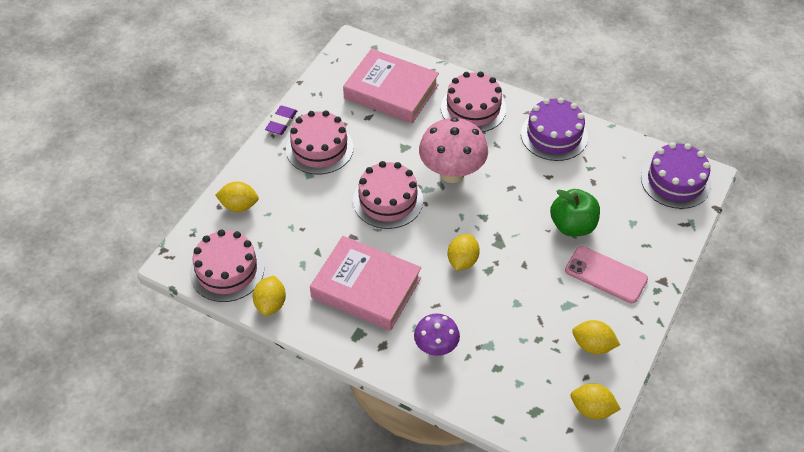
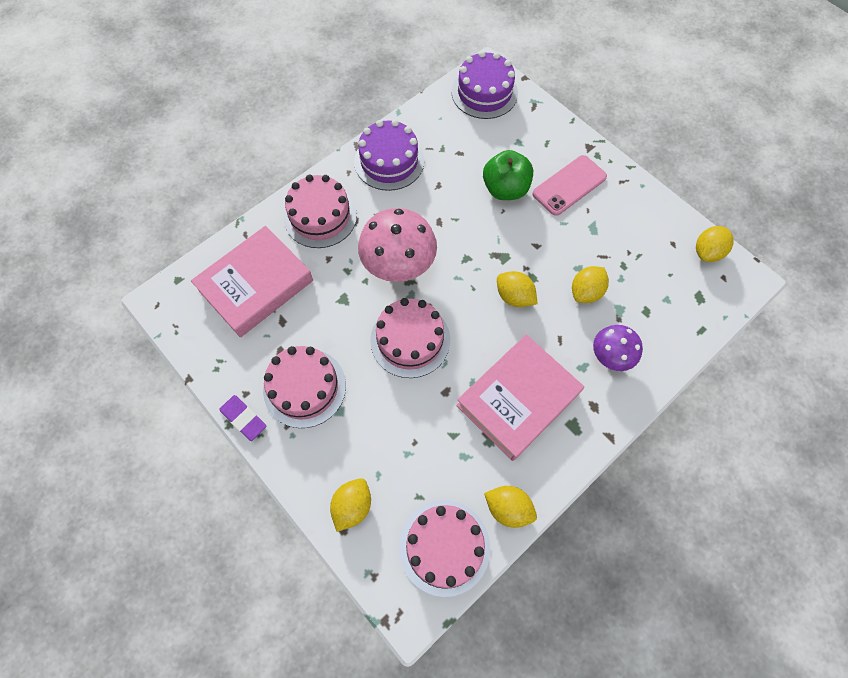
camera: 70 degrees left, 15 degrees up
(593, 345) = (642, 225): yellow lemon -> yellow lemon (585, 292)

